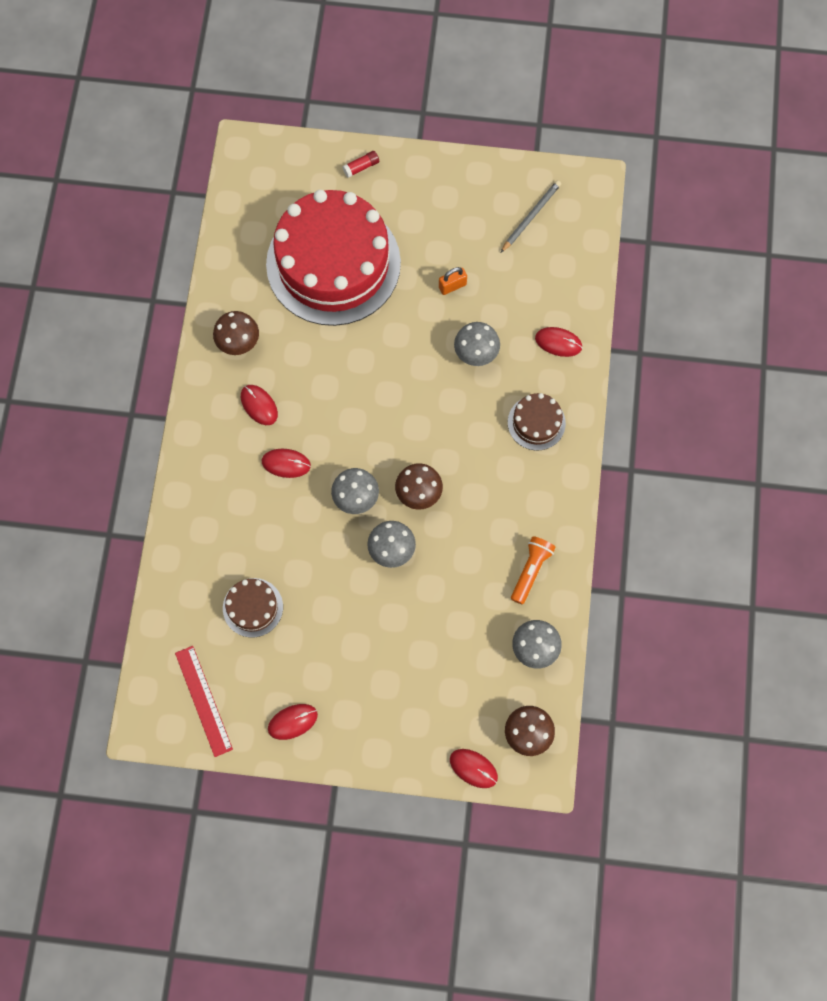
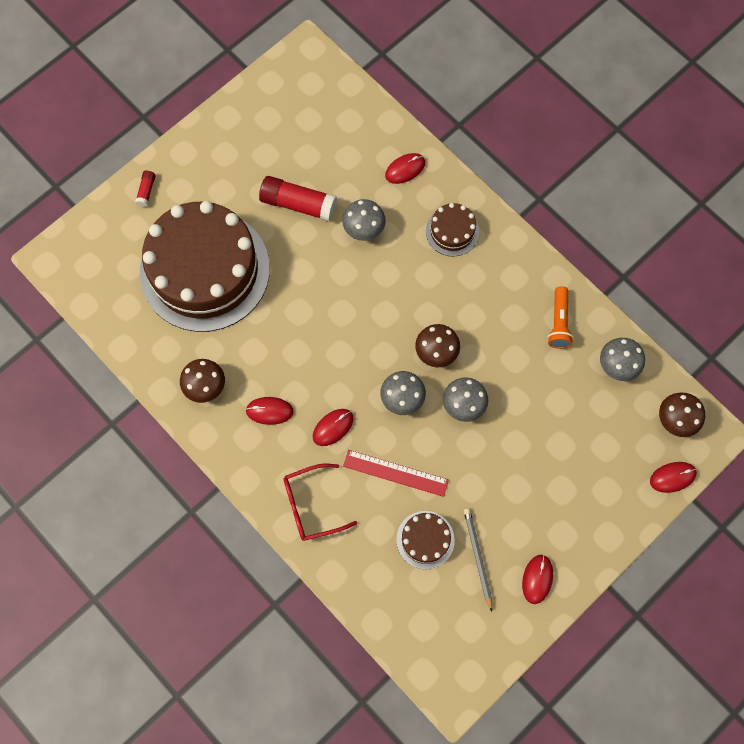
camera: 50 degrees left, 0 degrees up
(203, 700) = (468, 633): red ruler -> red ruler (395, 473)
(209, 499) = (312, 505): none -> red glasses
(333, 263) = (205, 270): red cake -> brown cake
(452, 286) = (298, 204): orange padlock -> red glue stick
(531, 216) = (293, 110): grey pencil -> grey pencil (477, 557)
(531, 571) = (559, 323): orange flashlight -> orange flashlight turned 150 degrees counterclockwise

